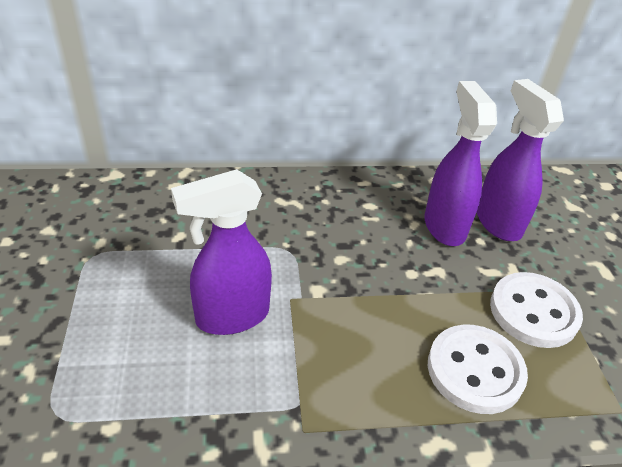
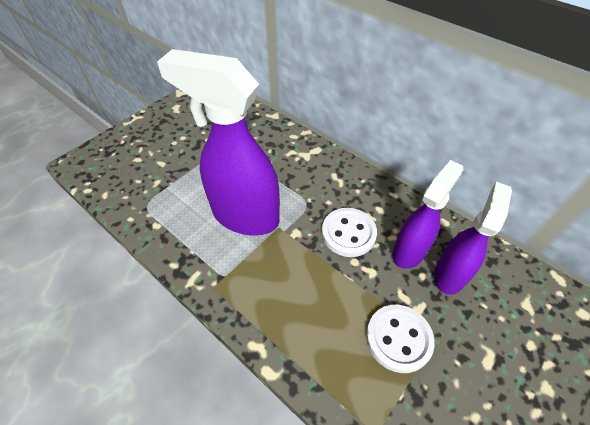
camera: 50 degrees right, 10 degrees up
(231, 316) = (244, 216): purple spray bottle -> purple spray bottle, size x1.66
(475, 370) = (321, 335): white button -> white button (348, 233)

